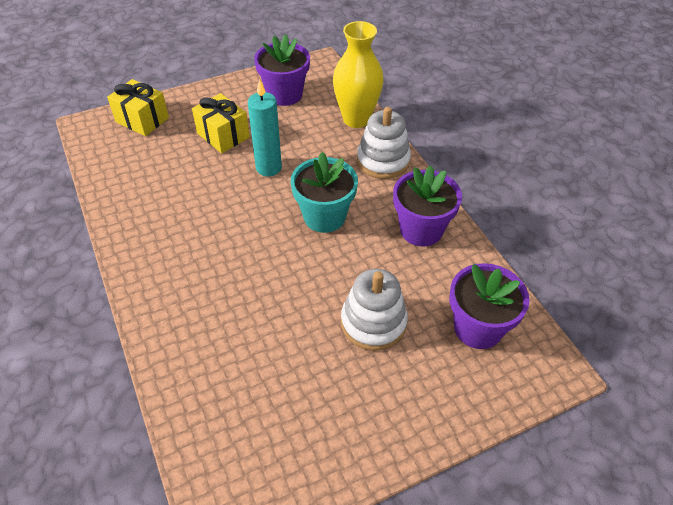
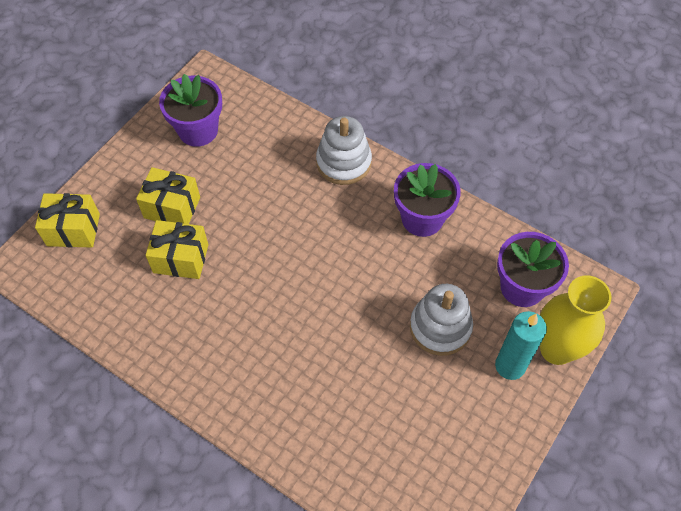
camera: 30 degrees left, 10 degrees up
(200, 171) = (181, 258): none -> yellow gift
(268, 168) = (244, 222): turquoise candle -> turquoise candle (510, 366)
(324, 216) = (331, 248): turquoise flower pot -> none
(356, 119) = (288, 127): yellow vase -> yellow vase (556, 349)

